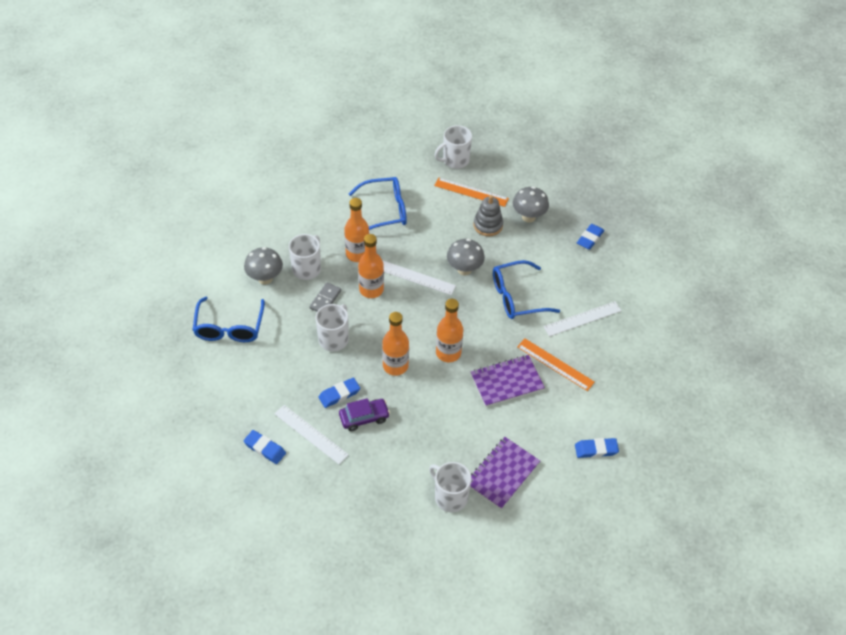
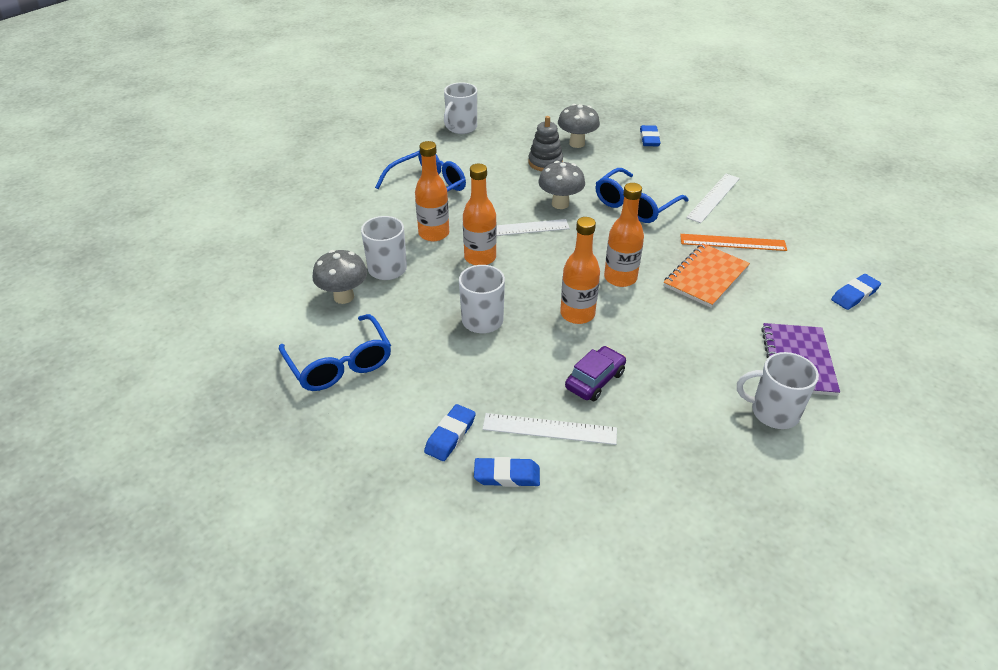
camera: 30 degrees left, 10 degrees down
(325, 299) = (436, 287): grey domino -> none
(339, 394) = (542, 370): blue eraser -> blue eraser (450, 435)
(471, 192) = (502, 145): orange ruler -> none
(507, 382) = (705, 277): purple notebook -> orange notebook

